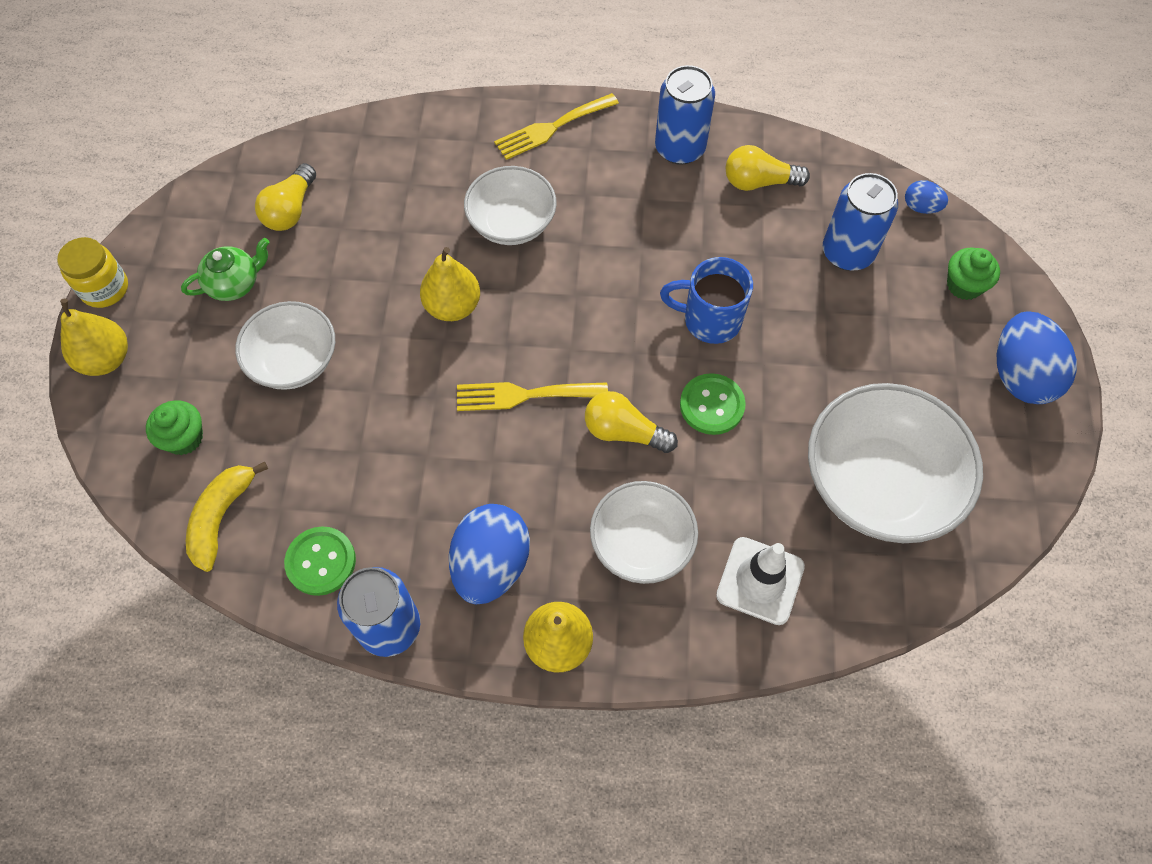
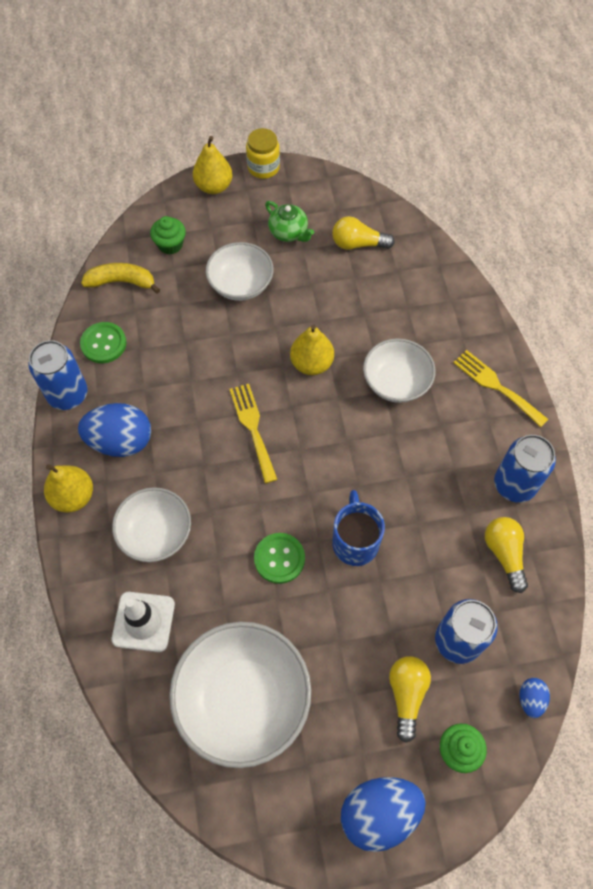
camera: 75 degrees right, 0 degrees up
(624, 432) = (241, 501): yellow light bulb -> yellow light bulb (406, 695)

